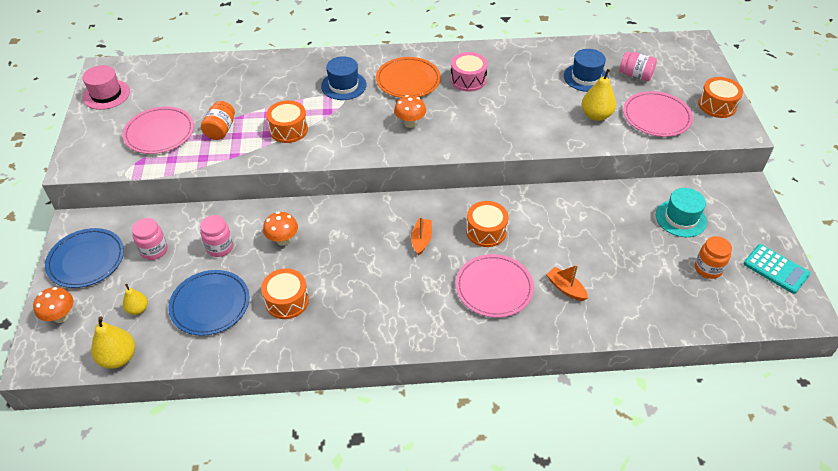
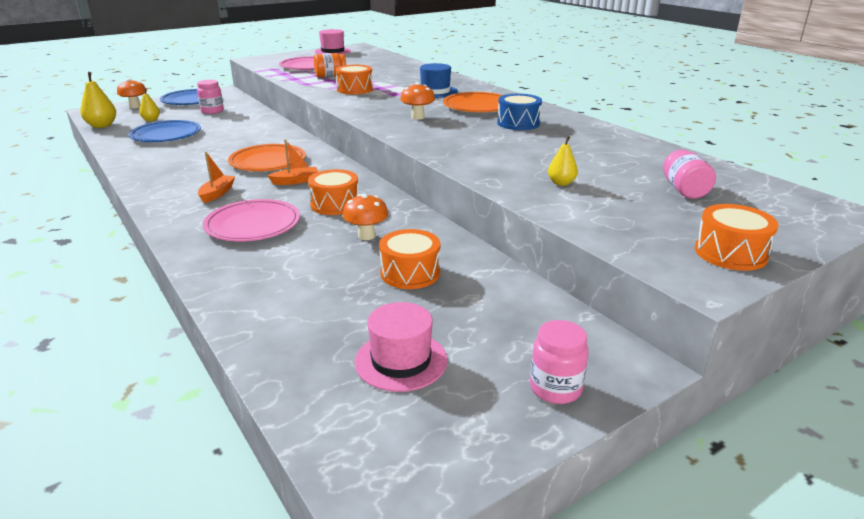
camera: 60 degrees right, 20 degrees down
(219, 247) = (229, 125): pink jar -> pink jar (555, 388)
(283, 240) = (252, 138): orange mushroom -> orange mushroom (366, 236)
(287, 301) = (183, 154): orange drum -> orange drum (410, 273)
(359, 245) = (268, 161): none -> orange plate
(468, 80) = (518, 123): pink drum -> blue drum
(565, 288) = (279, 262): orange boat -> orange boat (217, 194)
(586, 77) = (624, 167): blue hat -> none
(596, 115) = (561, 183): yellow pear -> yellow pear, size x0.61
(656, 117) = (622, 216): pink plate -> none
(681, 218) = (487, 316): turquoise hat -> none
(708, 269) = (401, 361): orange jar -> pink hat
(776, 269) = (464, 437): turquoise calculator -> none

